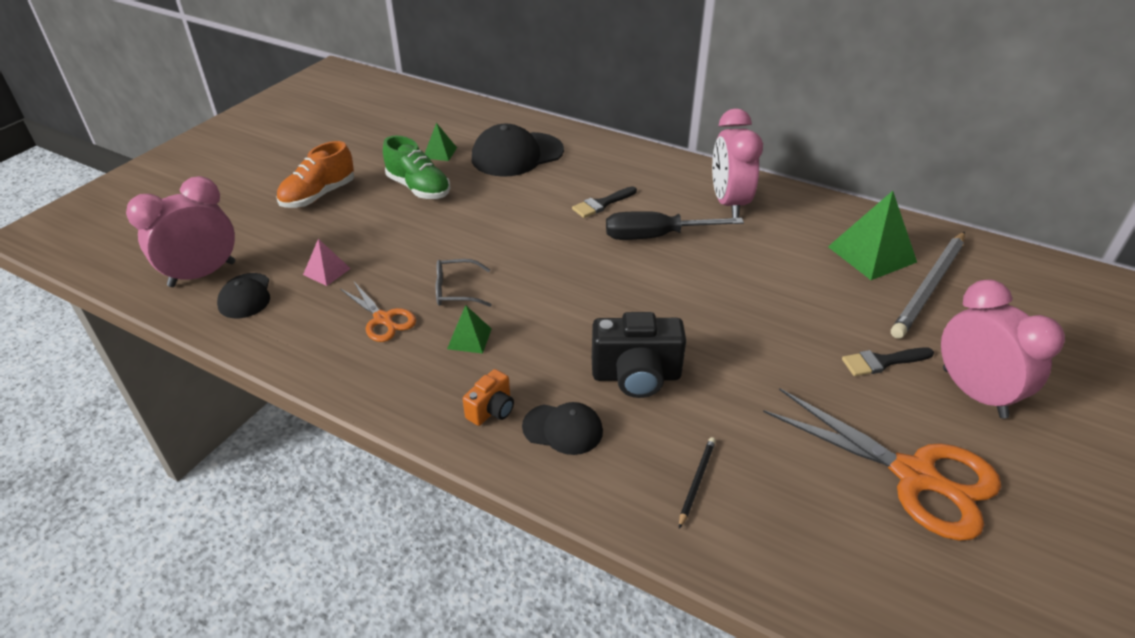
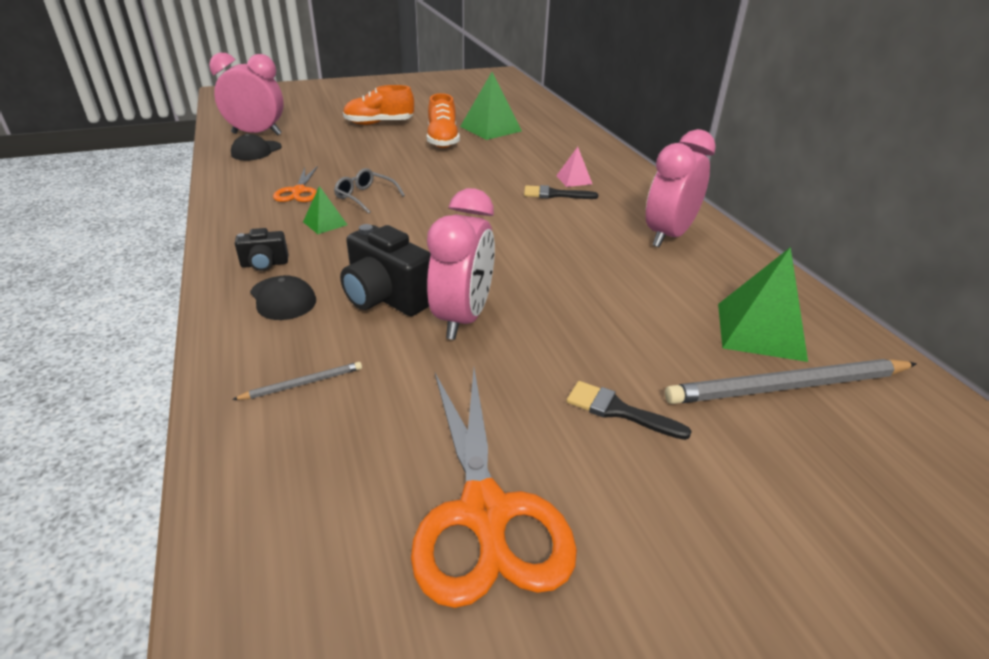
camera: 40 degrees right, 5 degrees down
(327, 271) = (315, 157): pink pyramid -> pink pyramid (574, 179)
(419, 188) = (442, 140): green shoe -> orange shoe
(440, 152) = (490, 128): green pyramid -> green pyramid, size x1.89
(491, 410) = (264, 264): orange camera -> black camera
(517, 155) = (542, 147): black cap -> none
(656, 236) = (562, 229): black screwdriver -> none
(696, 482) = (302, 384): black pencil -> grey pencil
(973, 393) = (681, 497): pink clock -> pink clock (463, 318)

